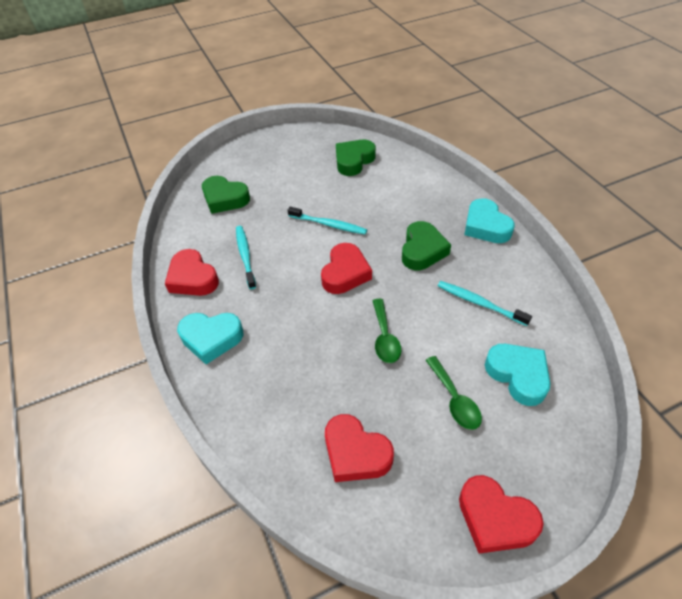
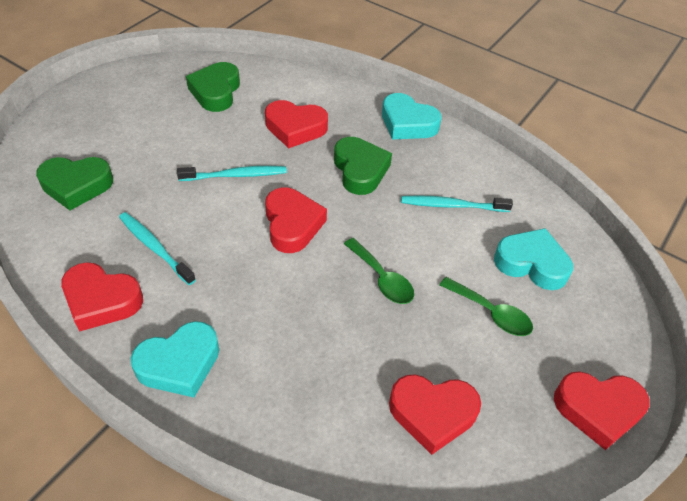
camera: 35 degrees left, 0 degrees up
(393, 204) = (295, 128): none -> red heart

